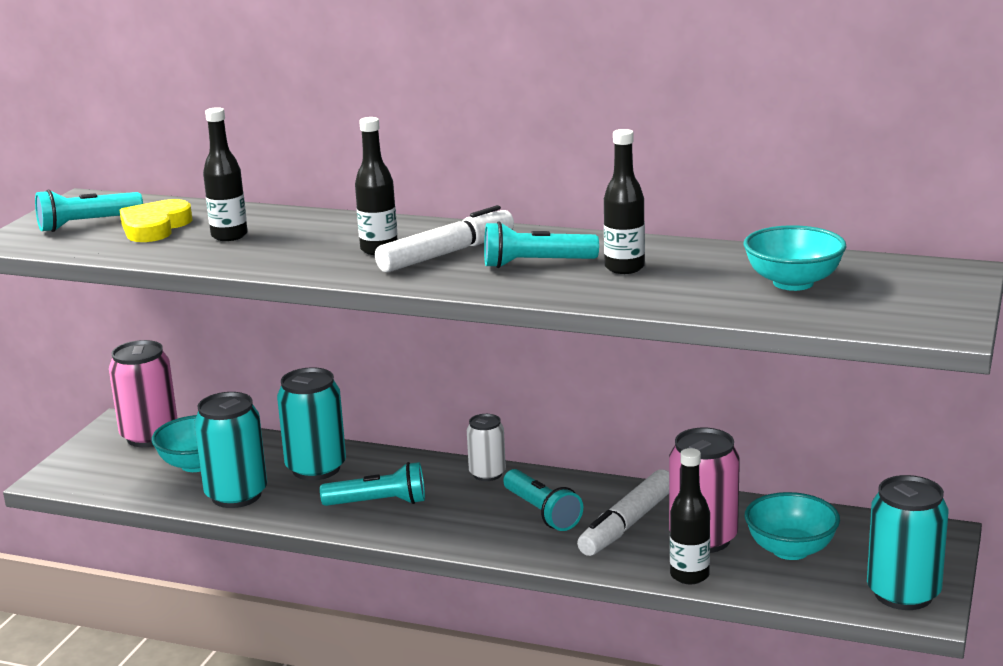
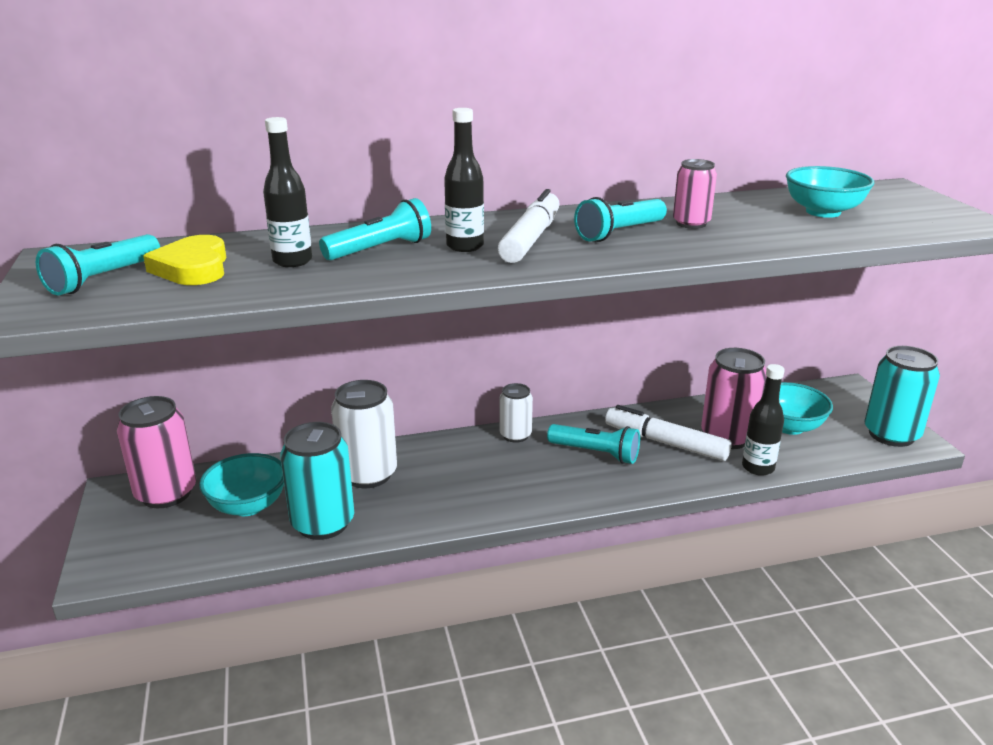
camera: 35 degrees left, 5 degrees up
(316, 468) = (368, 474): turquoise can -> white can
(378, 503) = (460, 487): turquoise flashlight -> turquoise flashlight (380, 249)
(624, 268) = (691, 223): black bottle -> pink can
(627, 524) = (665, 443): white marker -> white marker turned 120 degrees clockwise

